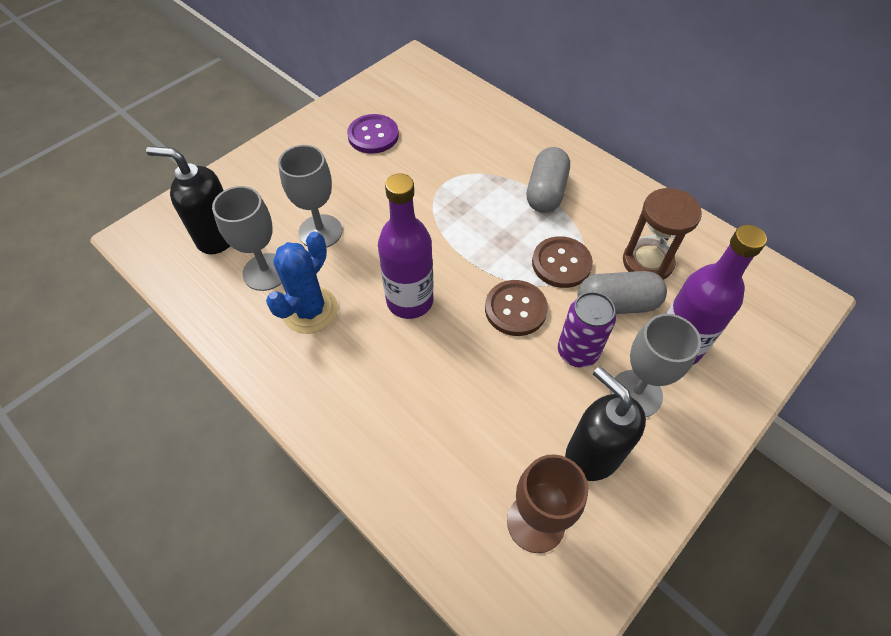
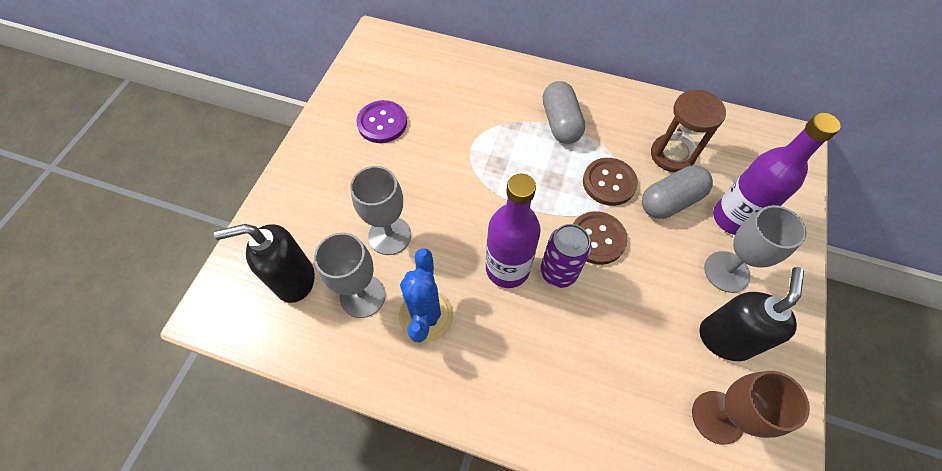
camera: 25 degrees left, 5 degrees up
(577, 352) = (665, 255): purple can -> purple can (558, 272)
(592, 454) = (725, 338): black soap dispenser -> black soap dispenser turned 90 degrees clockwise

